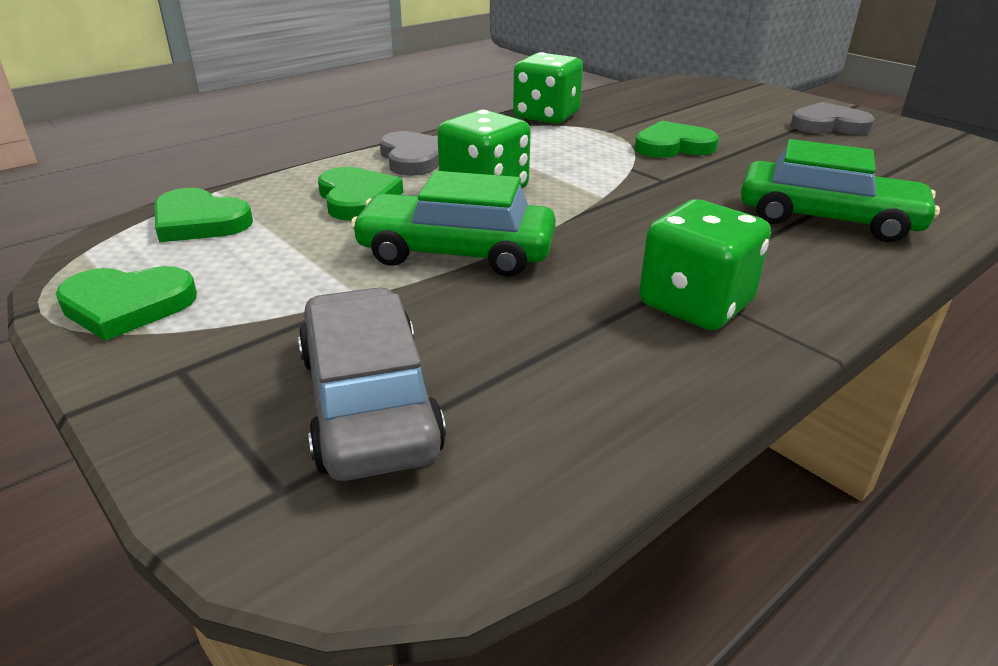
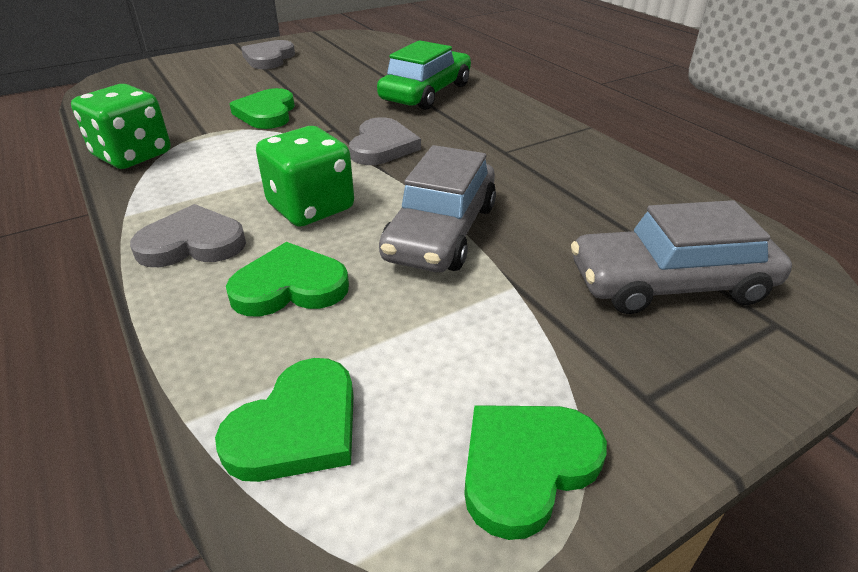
camera: 80 degrees left, 5 degrees up
(127, 306) = (526, 466): green heart -> green heart turned 135 degrees counterclockwise
(456, 252) = (441, 232): green car -> grey car
(635, 207) = (382, 146): none -> grey heart
(695, 304) = (534, 151): green dice -> none

